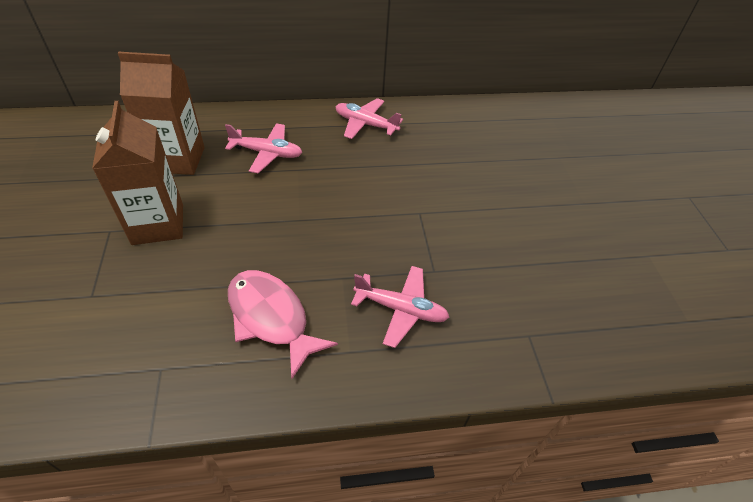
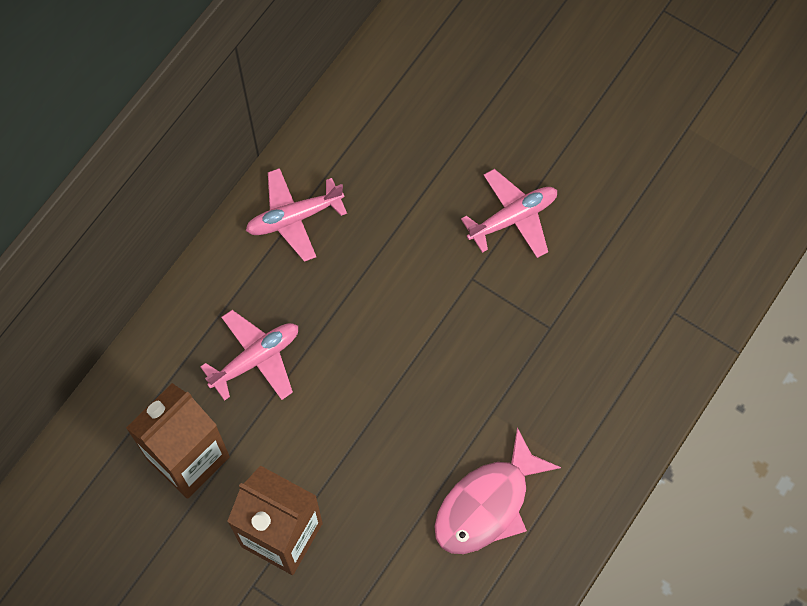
camera: 45 degrees left, 20 degrees up
(271, 318) = (487, 504): pink fish -> pink fish turned 45 degrees counterclockwise
(401, 309) = (566, 391): pink plane -> pink plane (513, 218)

